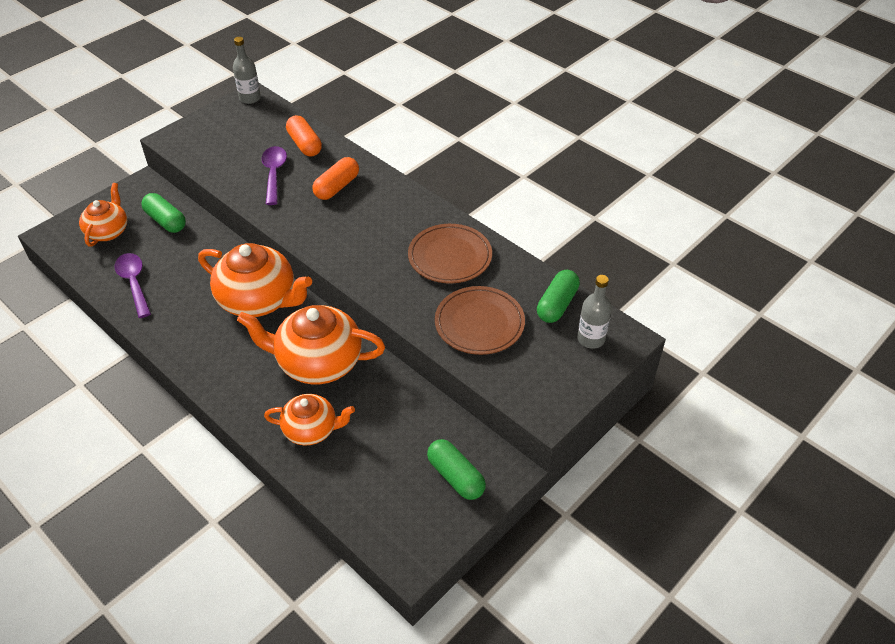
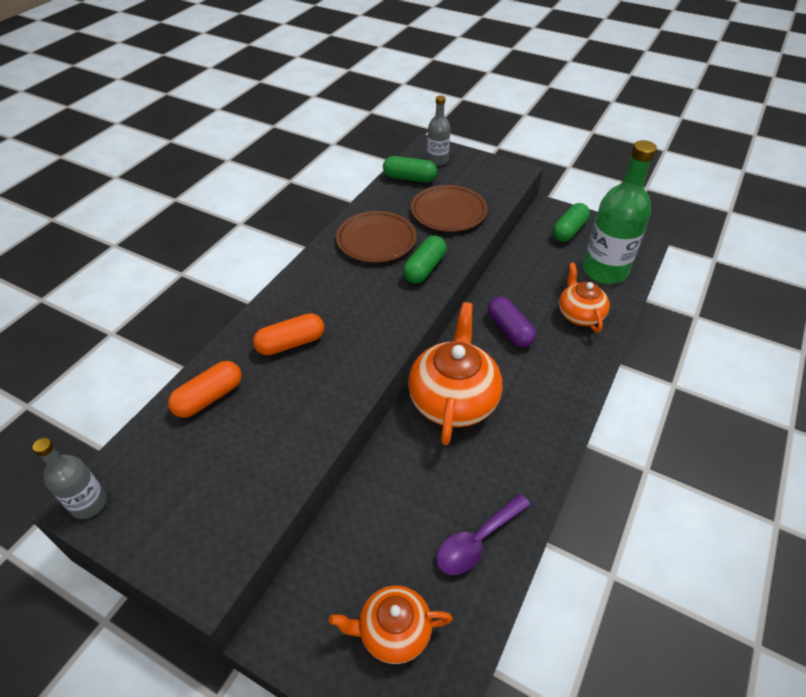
camera: 105 degrees left, 0 degrees up
(166, 221) = (351, 557): green capsule -> green capsule (424, 268)
(274, 174) = (276, 411): purple spoon -> none
(318, 362) = (509, 330): orange teapot -> purple capsule
(337, 187) = (291, 343): orange capsule -> orange capsule turned 45 degrees counterclockwise
(368, 484) = (604, 271): none -> green bottle

